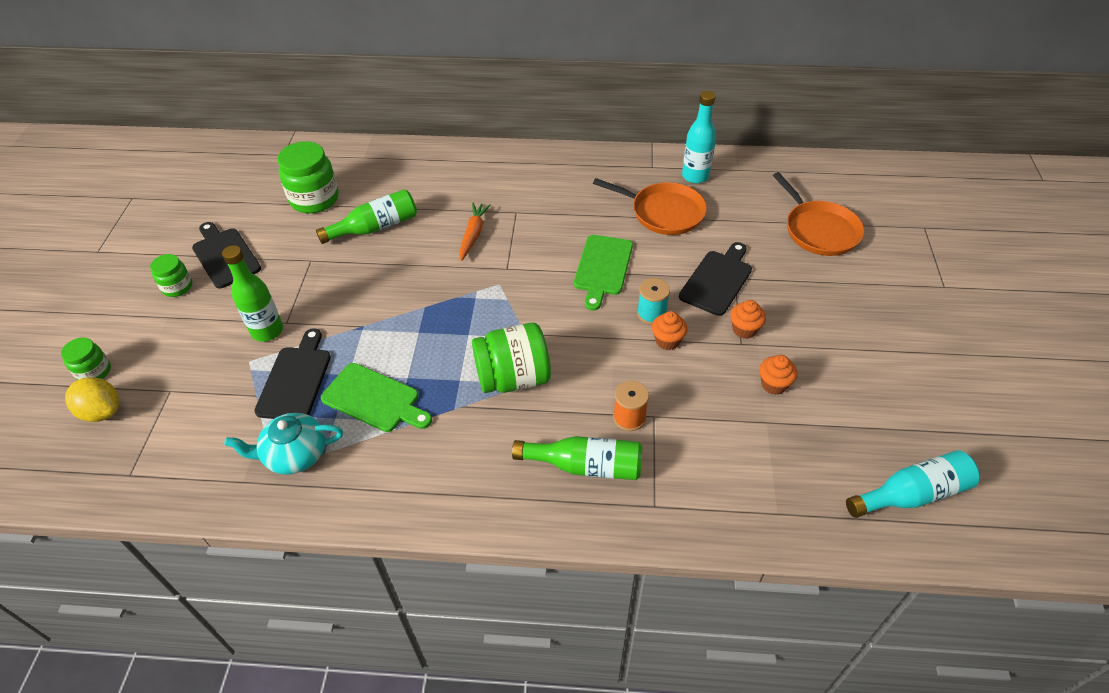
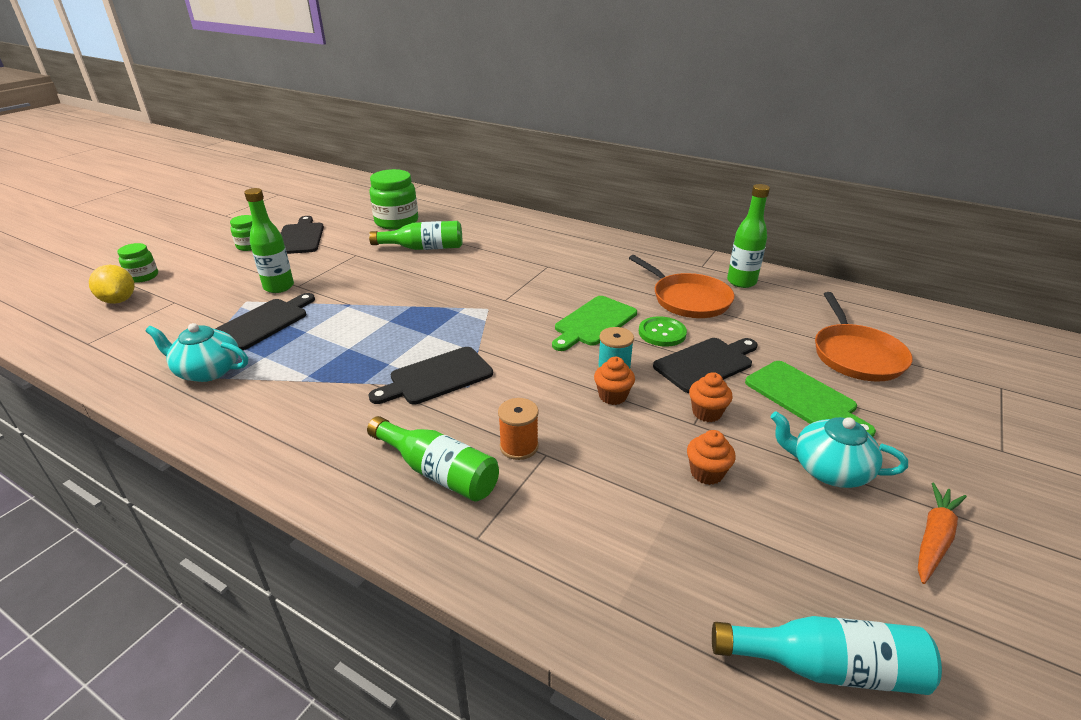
camera: 25 degrees right, 15 degrees down
(374, 399) = (307, 354): green cutting board -> green cutting board (804, 397)
(473, 235) = (497, 271): orange carrot -> orange carrot (934, 538)
(513, 378) = (437, 377): green jar -> black cutting board
(665, 259) = (662, 333): none -> green button
(695, 176) = (741, 282): turquoise bottle -> green bottle
(848, 348) = (828, 469): none -> turquoise teapot

